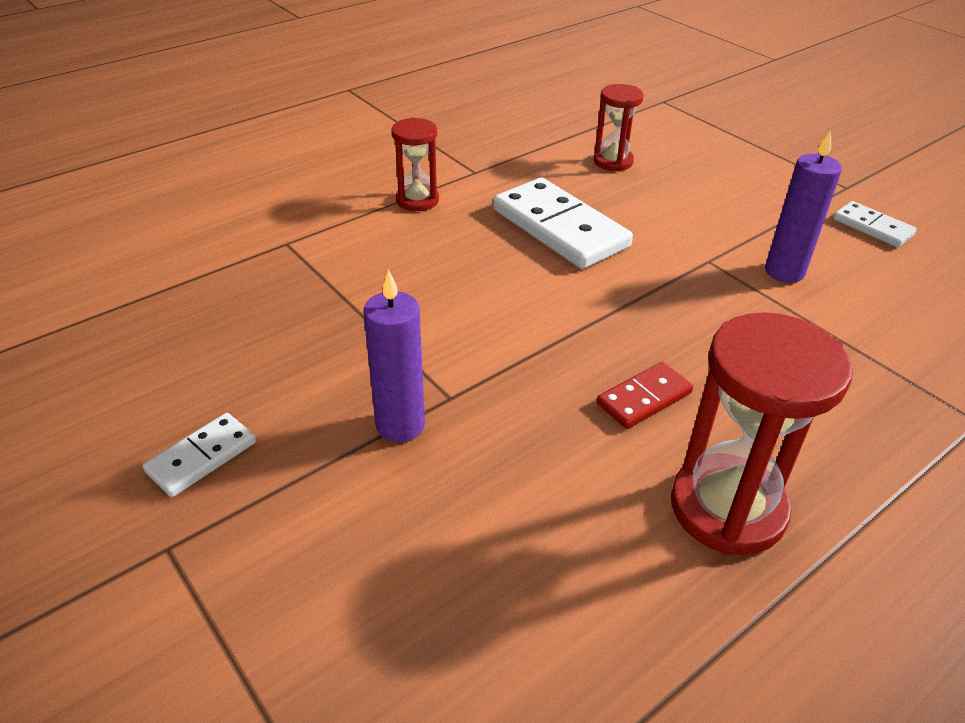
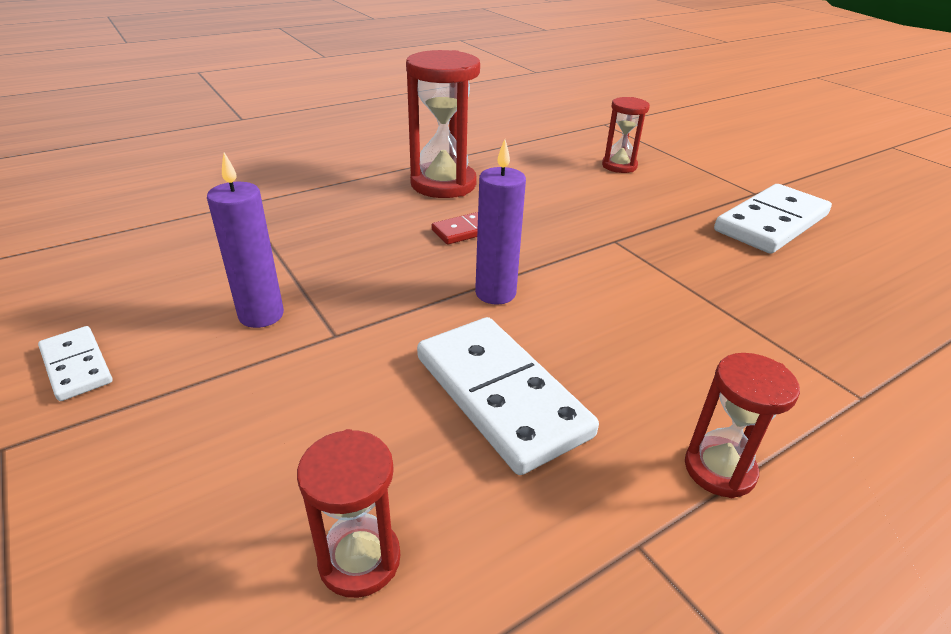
camera: 175 degrees left, 5 degrees down
(202, 457) = (771, 223): white domino -> white domino, size x1.91
(400, 425) = (646, 228): purple candle -> purple candle (495, 293)
(402, 625) = (619, 166): none -> red hourglass

